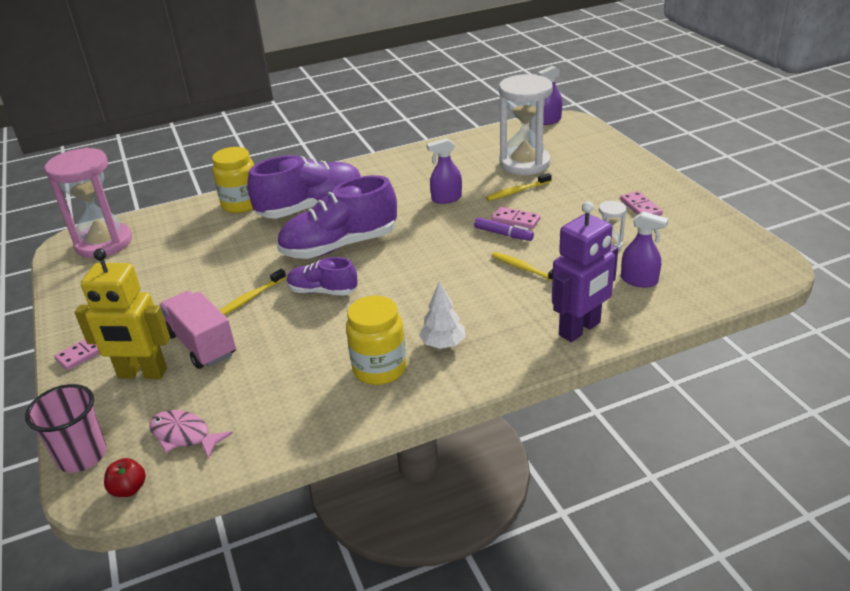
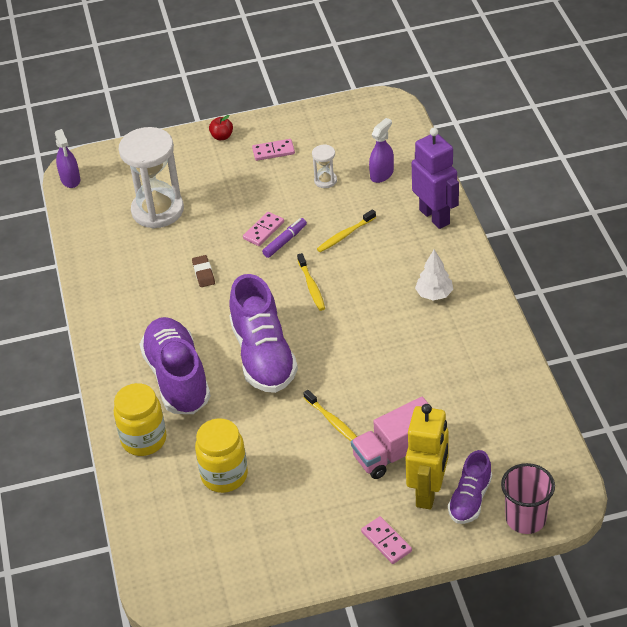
camera: 80 degrees left, 10 degrees up
(104, 243) = (182, 562): pink hourglass -> none
(129, 489) = (566, 481): red apple -> red apple (222, 136)
(184, 435) = (512, 453): pink fish -> none
(322, 291) = (337, 368): purple shoe -> purple shoe (470, 499)
(379, 369) = (456, 333): yellow jar -> yellow jar (224, 475)
(446, 198) = (203, 273): purple spray bottle -> brown eraser
(517, 191) = (211, 223): yellow toothbrush -> yellow toothbrush (311, 286)

